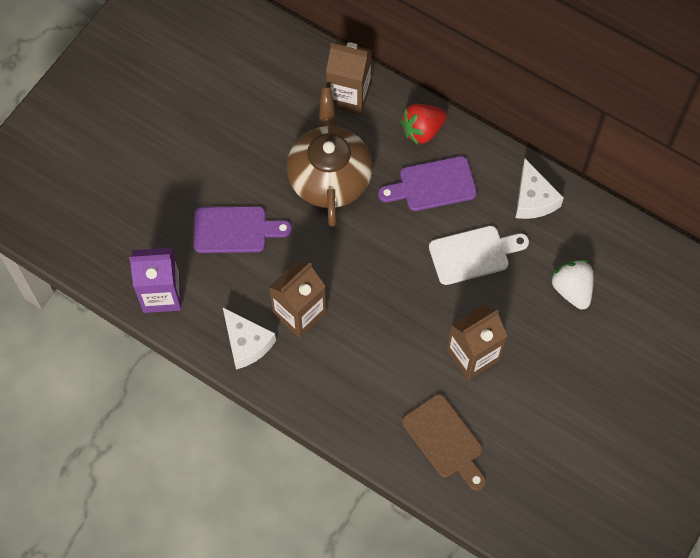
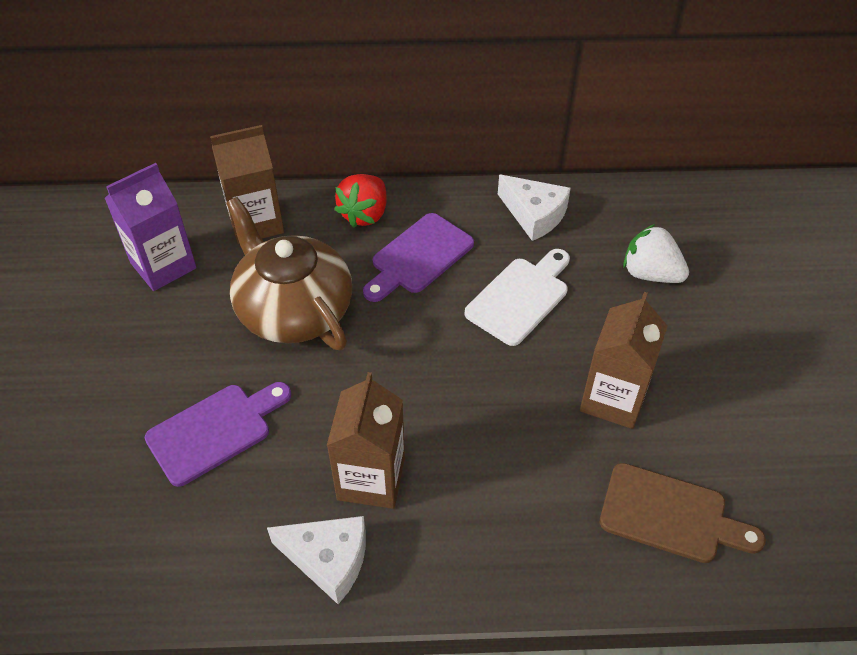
camera: 35 degrees left, 15 degrees down
(162, 294) = (162, 570): purple carton -> purple carton (163, 265)

